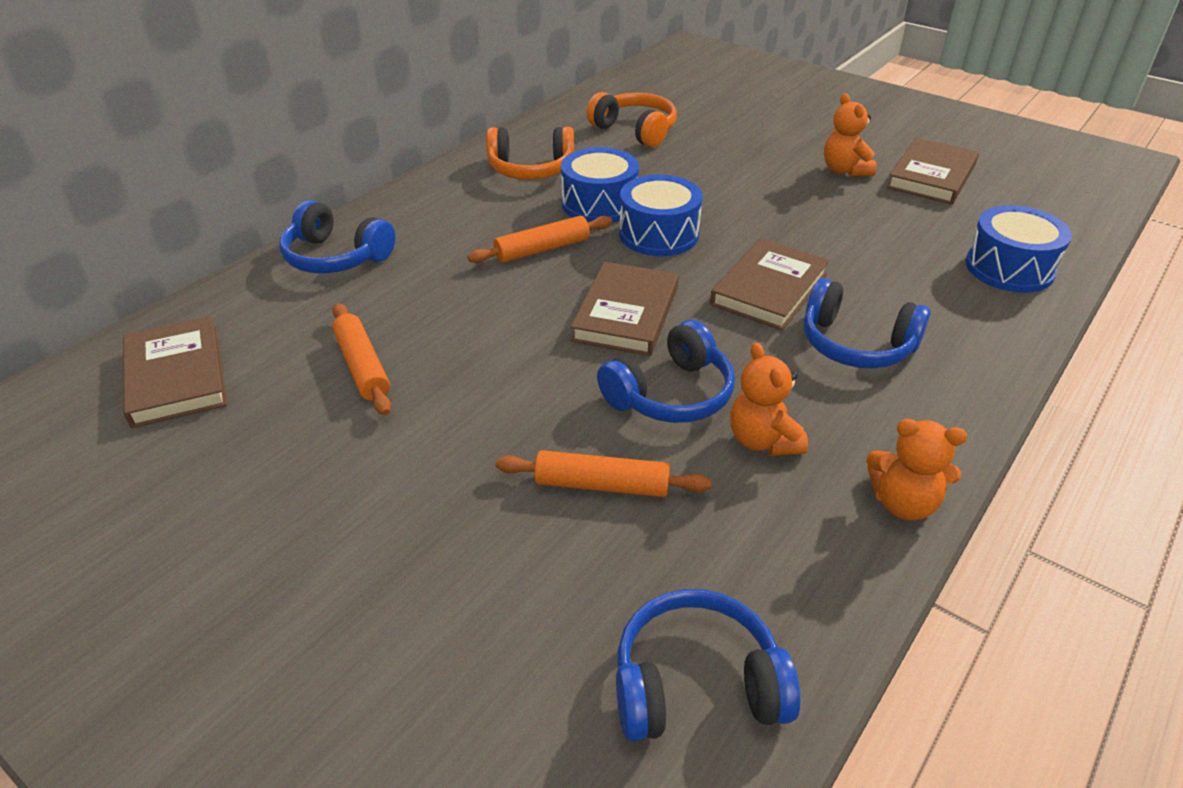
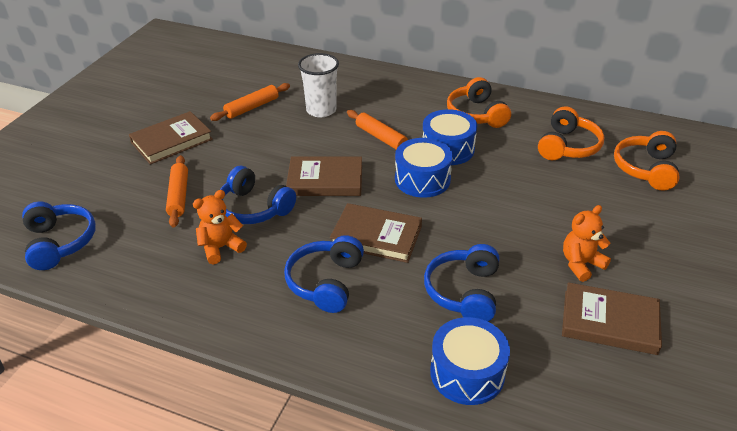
camera: 75 degrees right, 0 degrees up
(176, 377) = (232, 65): brown book -> brown book (172, 141)
(336, 257) = (341, 75): blue headphones -> blue headphones (464, 292)
(428, 292) = (321, 110): none -> white cup
(697, 102) = (646, 169): none -> orange headphones
(903, 503) = (177, 308): orange teddy bear -> none

